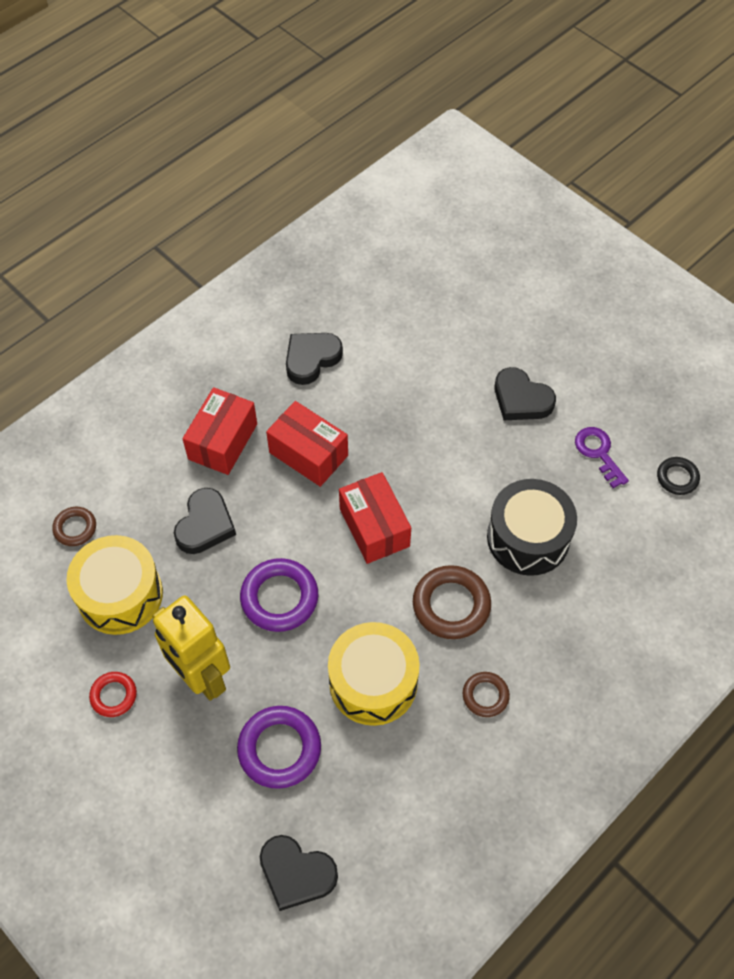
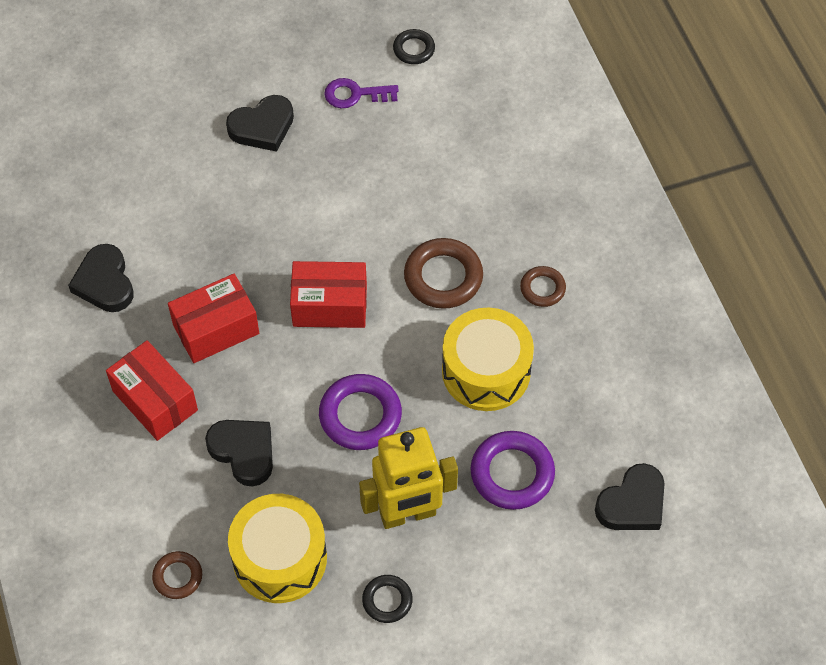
camera: 65 degrees left, 0 degrees up
(114, 695) = (387, 600): red ring -> black ring
(528, 538) = (409, 188): black drum -> none

